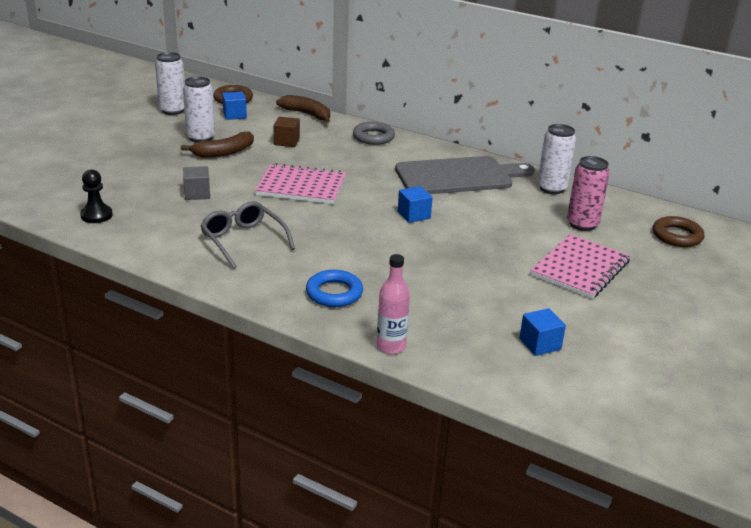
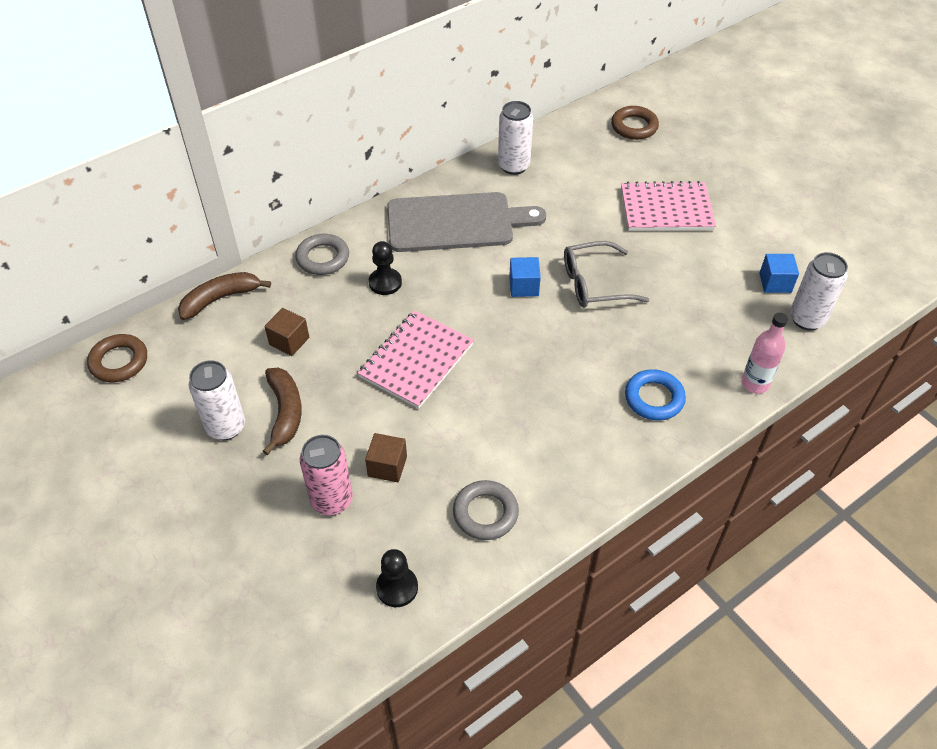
camera: 65 degrees left, 20 degrees up
(173, 110) = (114, 439): white can -> white can (807, 319)
(173, 236) = (485, 513): none -> grey ring
(197, 194) = (387, 466): grey cube -> brown cube
(234, 115) = (175, 373): blue cube -> none
(243, 240) = (521, 447): grey glasses -> grey glasses (594, 284)
(369, 162) = (385, 282): none -> black pawn
(458, 176) = (456, 222): grey cutting board -> grey cutting board turned 75 degrees clockwise
(580, 268) = (666, 209): pink notebook -> pink notebook turned 60 degrees counterclockwise
(582, 224) = (591, 175): pink can -> pink can (332, 500)

